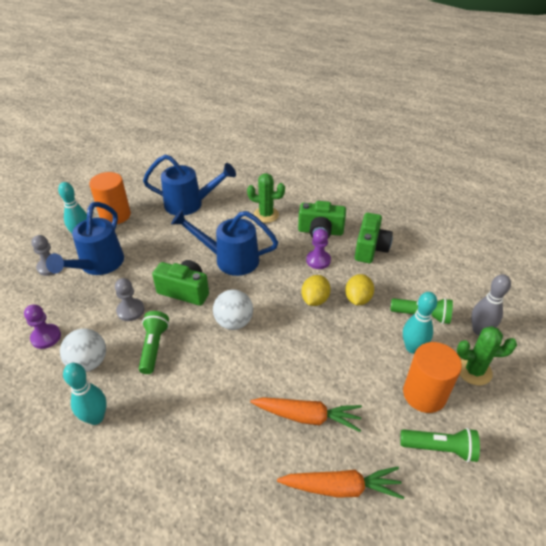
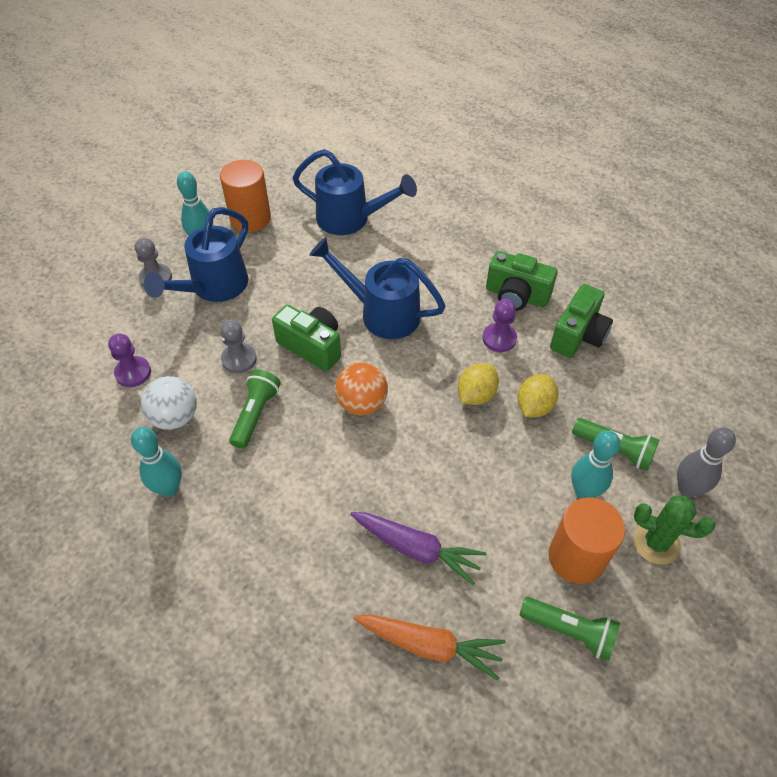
camera: 15 degrees right, 10 degrees up
(234, 322) = (362, 403): white ball -> orange ball
(266, 215) = (449, 255): green cactus -> none
(307, 417) = (416, 549): orange carrot -> purple carrot

